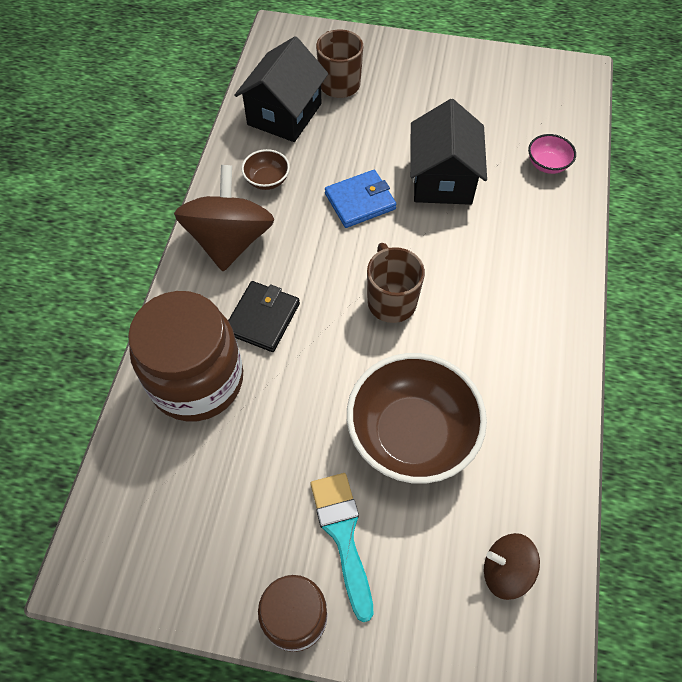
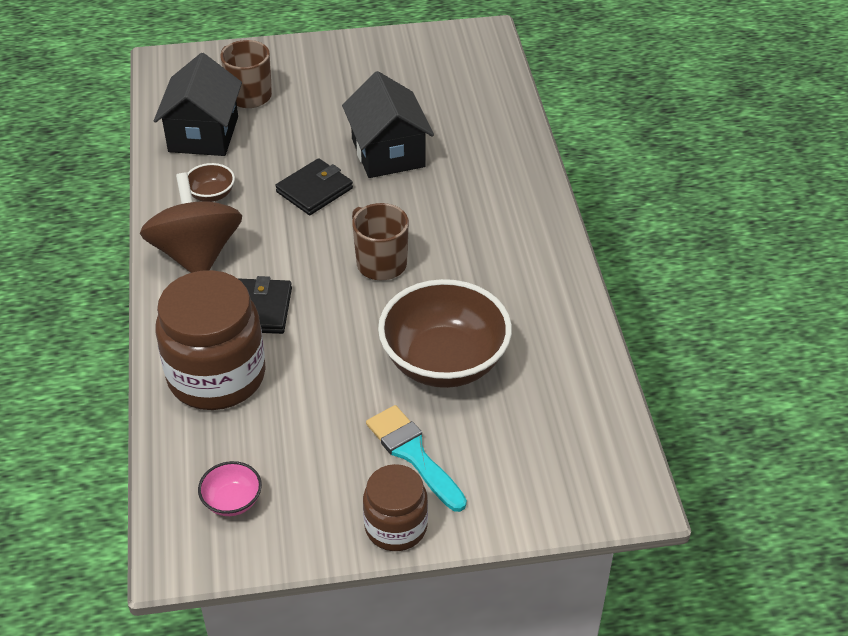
camera: 20 degrees left, 15 degrees down
(360, 201) = (314, 190): blue wallet -> black wallet
(505, 570) = (570, 437): brown spinning top -> none
(547, 164) = (484, 117): pink bowl -> pink bowl (232, 501)

